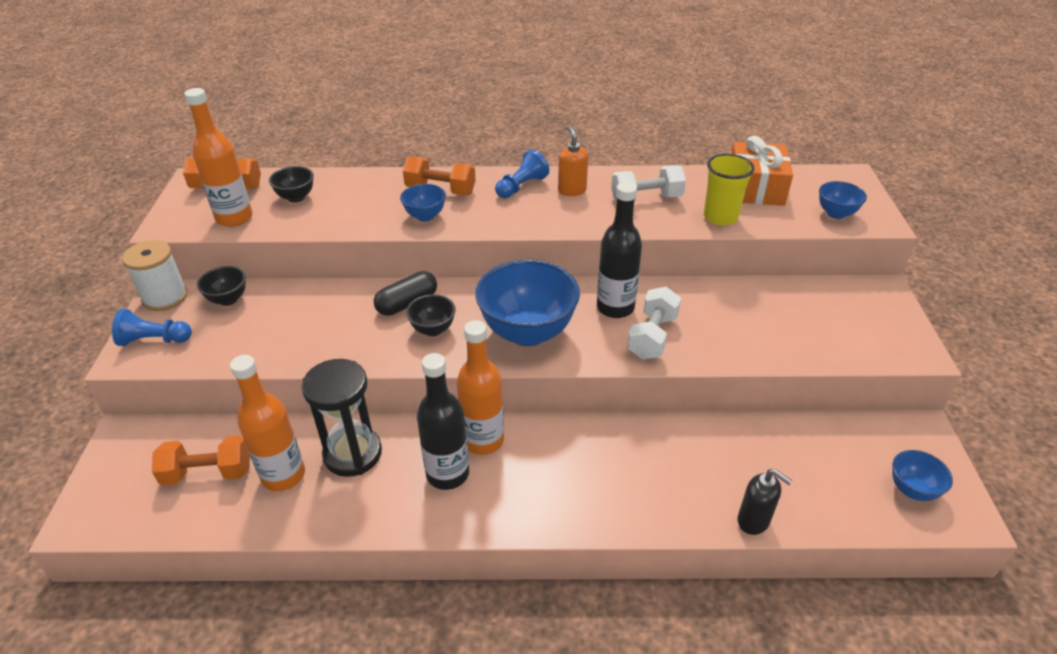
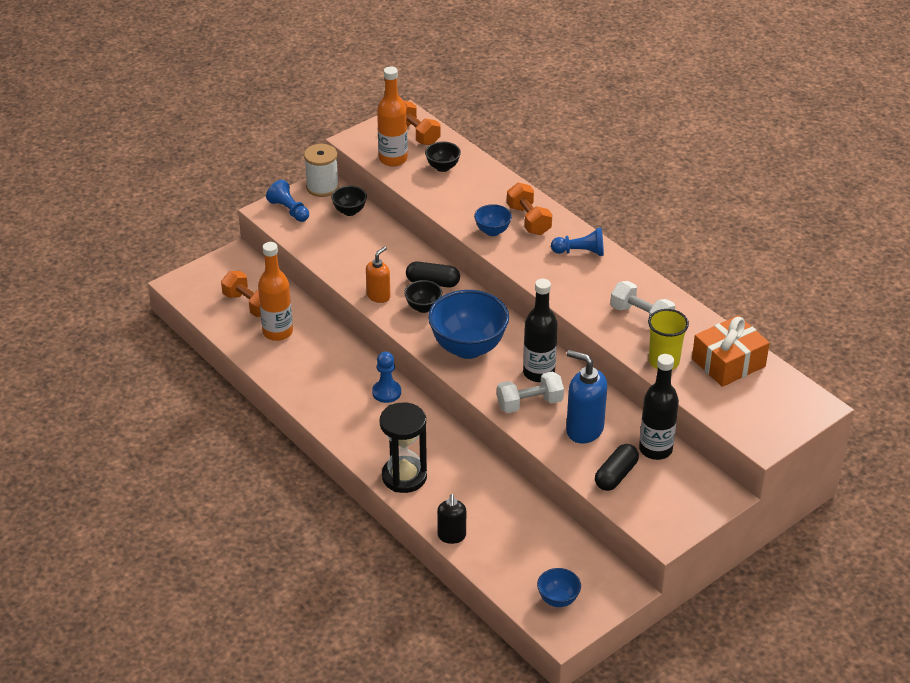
camera: 50 degrees right, 0 degrees up
(352, 453) = (319, 347): black hourglass -> black hourglass (404, 477)
(447, 474) = (347, 393): black bottle -> black bottle (655, 449)
(483, 440) = (386, 392): orange bottle -> blue pawn
(572, 190) = (606, 277): orange soap dispenser -> orange soap dispenser (378, 296)
(724, 322) = (584, 429): none -> blue soap dispenser
(807, 337) = (616, 475): none -> black capsule
(836, 213) = (745, 417): blue bowl -> none

